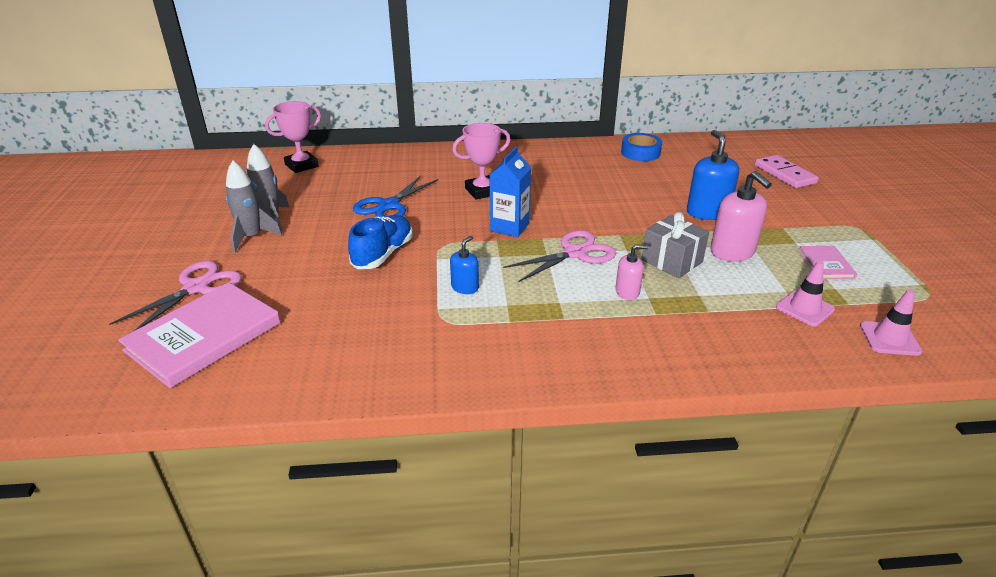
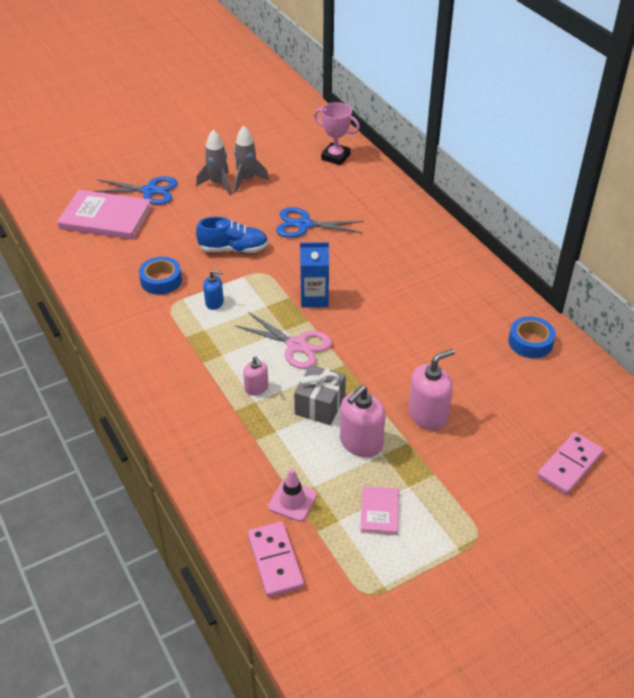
camera: 65 degrees right, 10 degrees up
(196, 288) = (149, 191): pink scissors -> blue scissors
(388, 317) = (161, 280): none -> blue tape
(482, 191) = (364, 264): pink trophy -> none
(707, 212) = (428, 415): blue soap dispenser -> pink soap dispenser
(825, 264) = (379, 512): pink book -> pink book turned 60 degrees counterclockwise
(889, 339) = (275, 561): pink traffic cone -> pink domino

